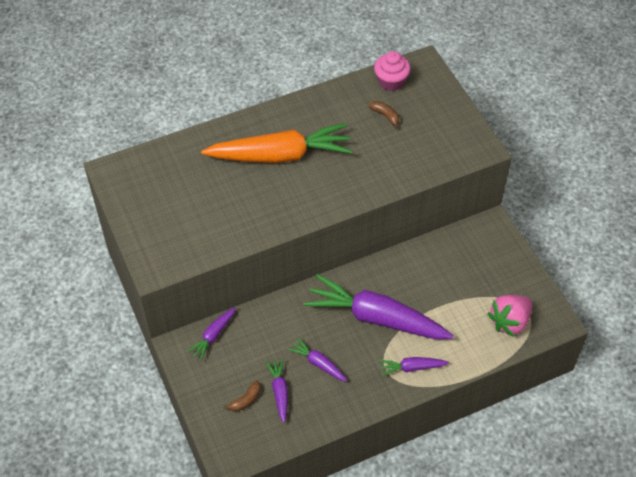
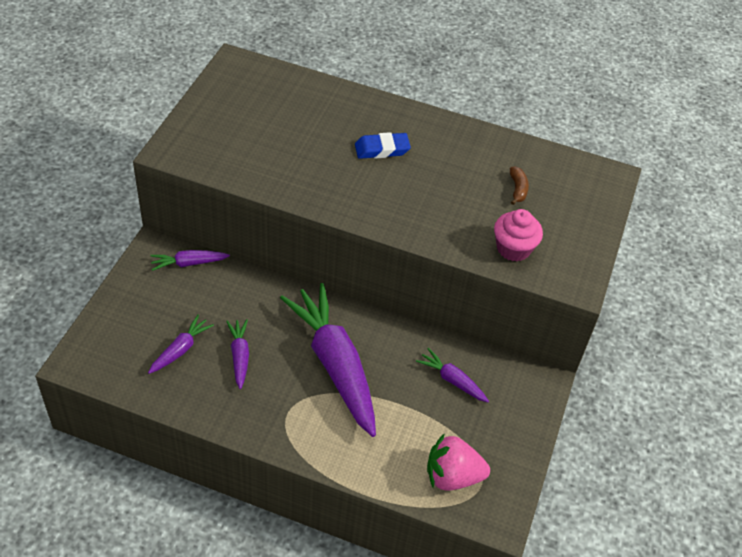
camera: 40 degrees right, 5 degrees down
(245, 400) = (147, 331): brown banana -> none
(280, 155) = (382, 149): orange carrot -> blue eraser
(391, 81) = (560, 167): pink cupcake -> pink cupcake (513, 248)
(412, 368) = (312, 432): purple carrot -> purple carrot (452, 380)

